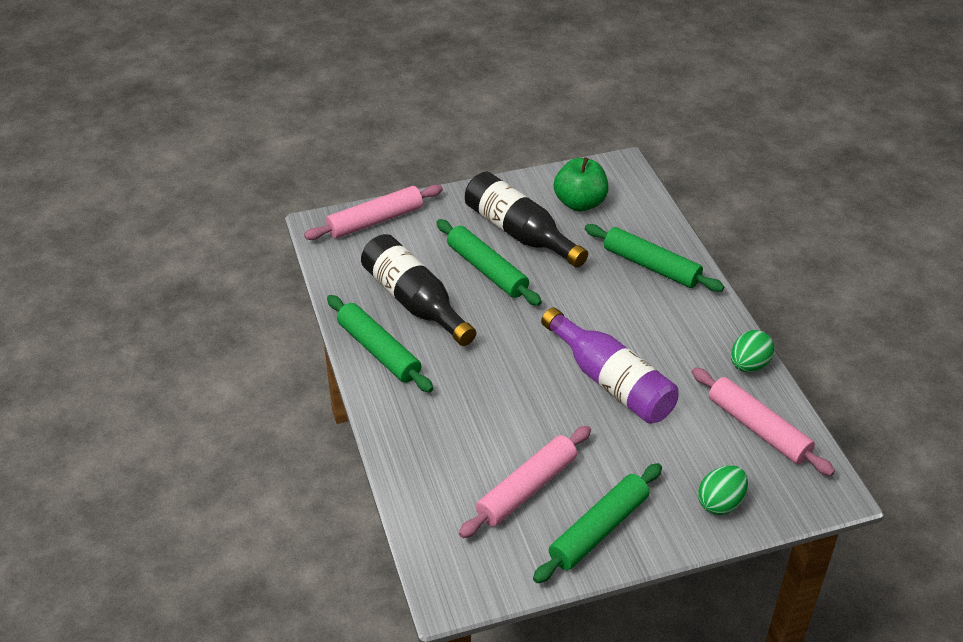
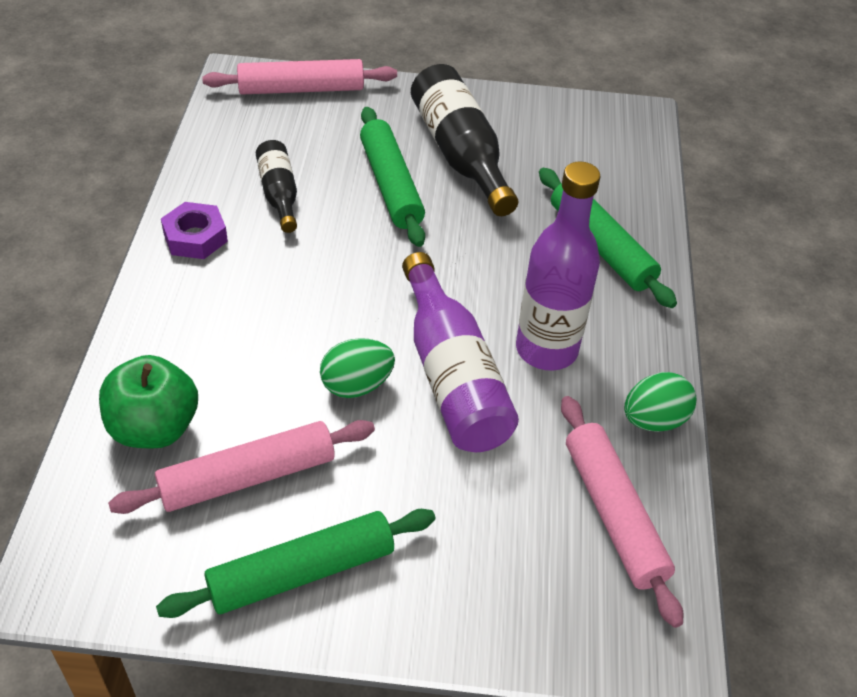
camera: 20 degrees right, 5 degrees up
(379, 351) = (195, 237): green rolling pin -> purple nut
(415, 302) = (279, 194): black bottle -> black bottle, size x0.56
(580, 203) = (558, 143): green apple -> green apple (154, 428)
(658, 345) = (546, 349): none -> purple bottle
(720, 503) = (493, 601): green egg -> green egg (356, 385)

